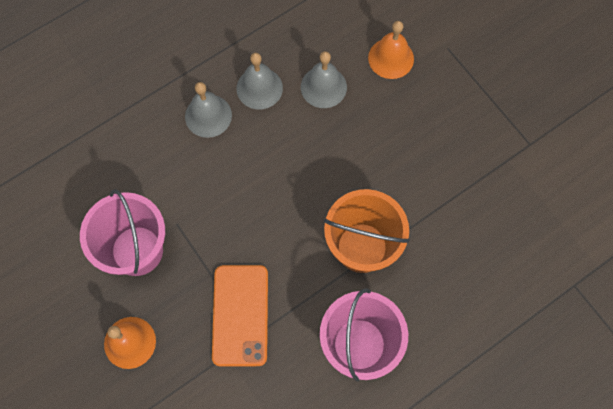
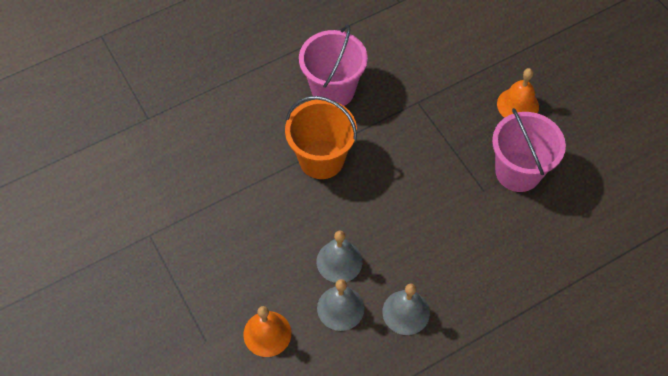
camera: 175 degrees left, 10 degrees down
(208, 115) = (457, 287): grey bell -> grey bell (339, 261)
(240, 315) = (428, 117): orange phone -> none

